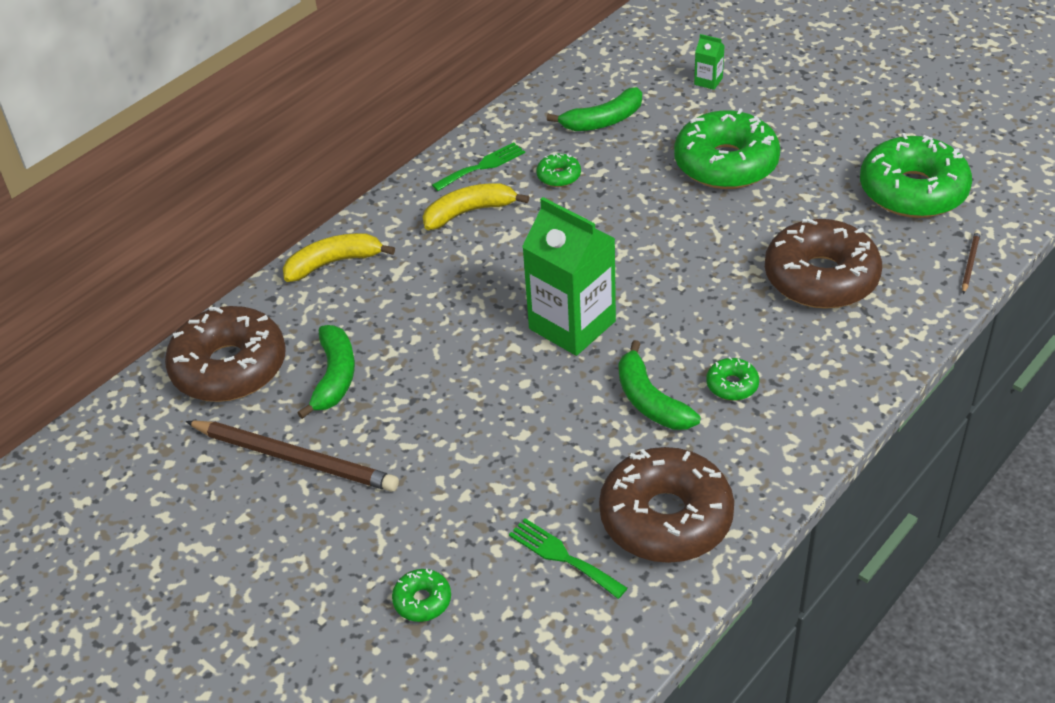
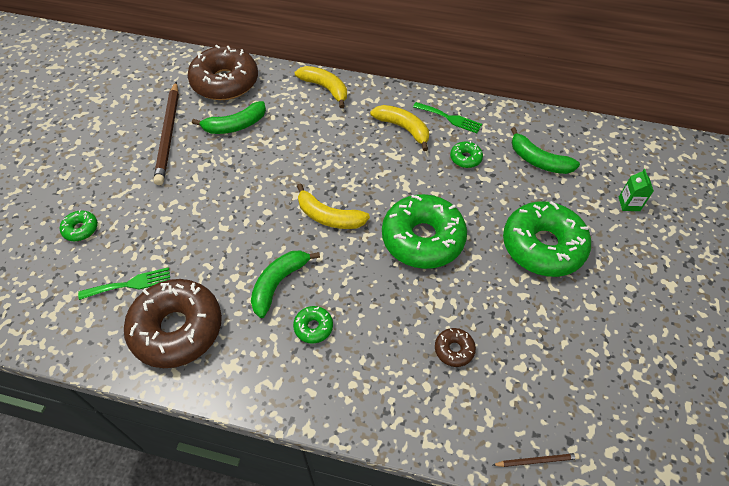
camera: 60 degrees right, 10 degrees up
(563, 557) = (130, 284): green fork -> green fork turned 60 degrees clockwise
(572, 325) = (329, 217): green carton -> yellow banana
(821, 278) = (454, 350): brown donut -> brown donut, size x0.43
(912, 191) = (599, 387): green donut -> green donut (422, 239)

